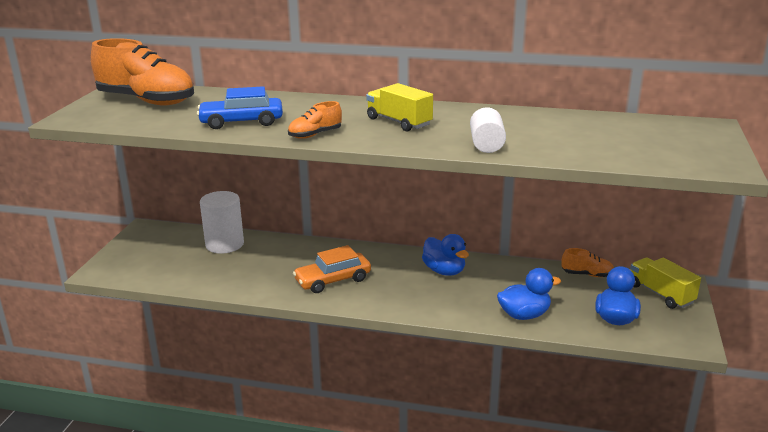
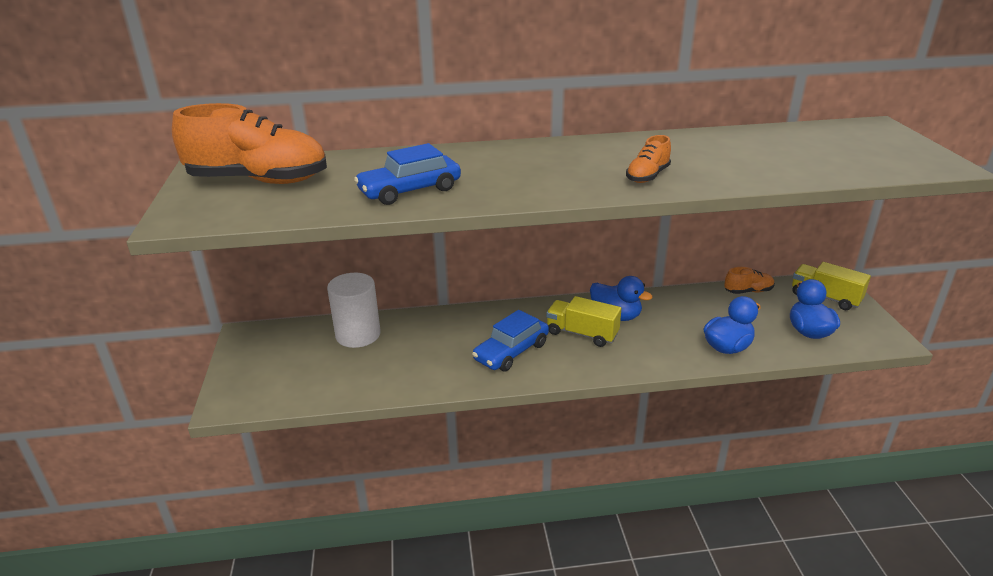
camera: 20 degrees left, 5 degrees up
(315, 135) = (514, 194): orange shoe -> orange shoe (647, 176)
(333, 280) = (511, 352): orange car -> blue car
(399, 122) = (587, 164): yellow truck -> yellow truck (582, 334)
(486, 145) = (707, 177): white cylinder -> none

